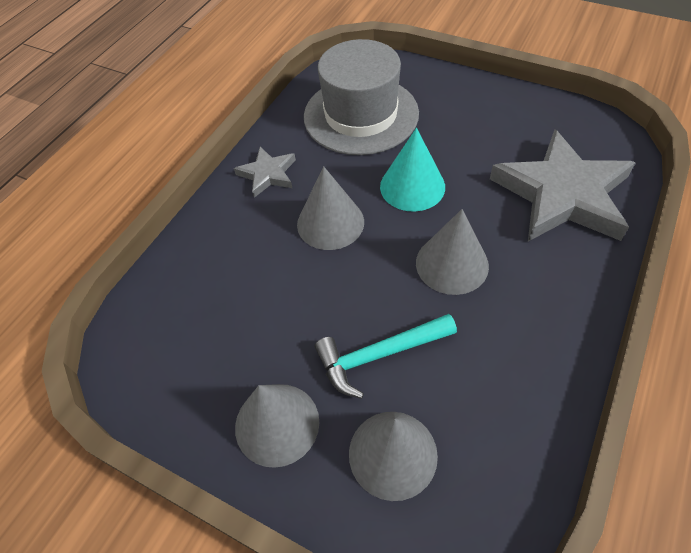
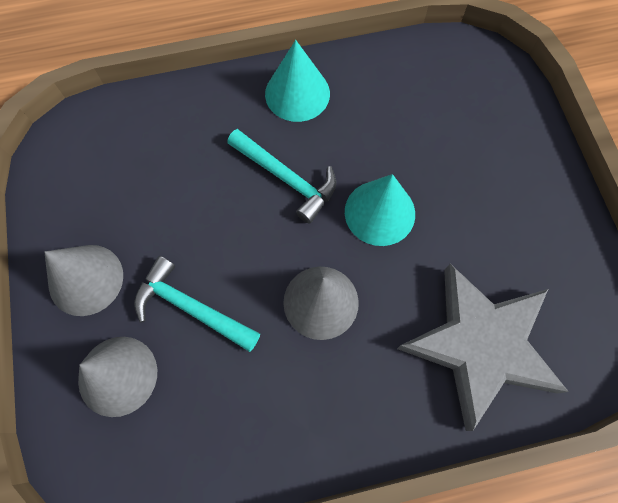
camera: 45 degrees right, 15 degrees up
(267, 174) = (297, 93): grey star -> turquoise cone
(330, 223) = (287, 179): grey cone -> turquoise hammer
(361, 115) = (428, 110): grey hat -> none

